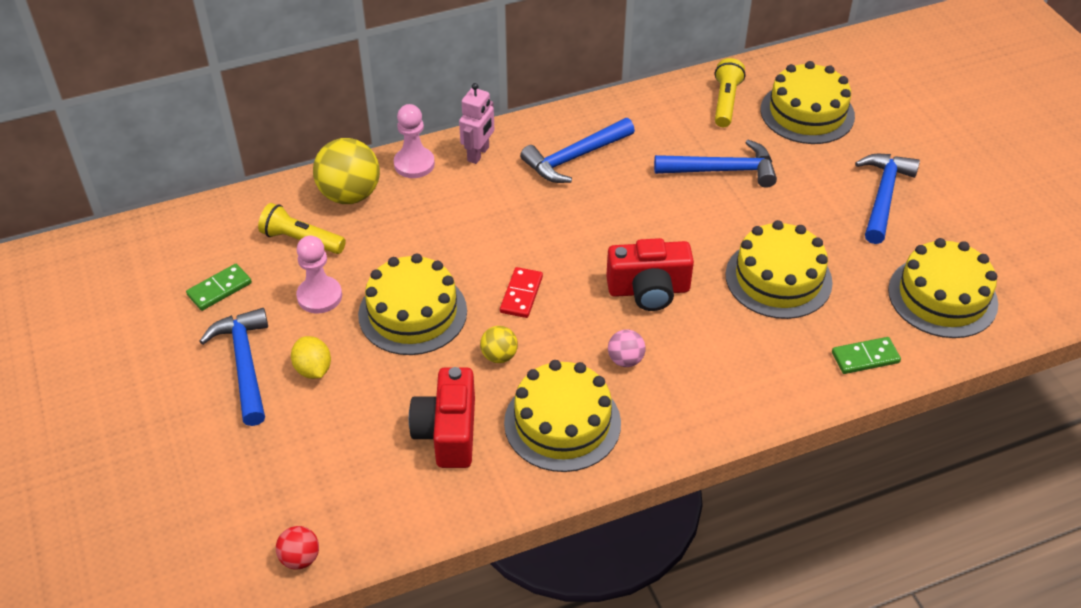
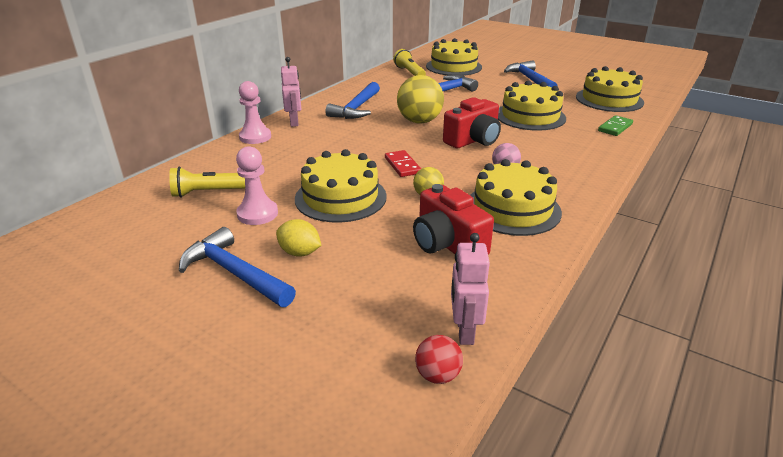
camera: 35 degrees left, 15 degrees down
(219, 289) = (162, 239): green domino -> none
(350, 195) = (223, 162): yellow ball -> yellow ball (419, 121)
(360, 533) = (464, 331): none -> pink robot

